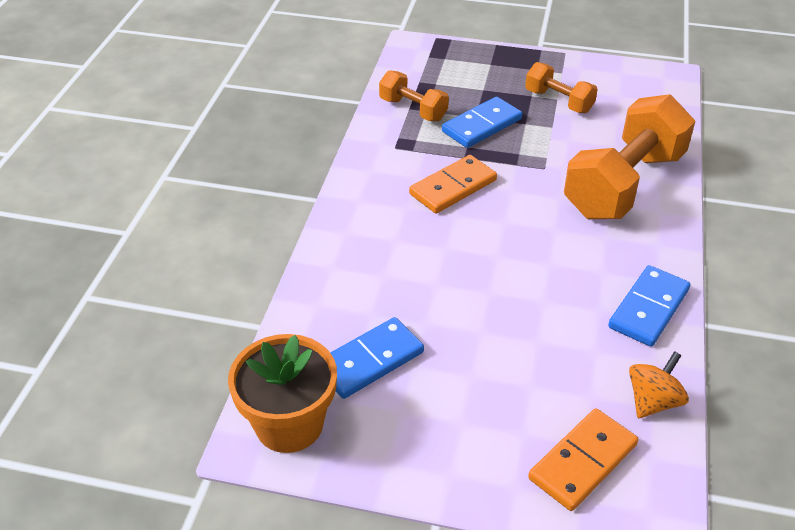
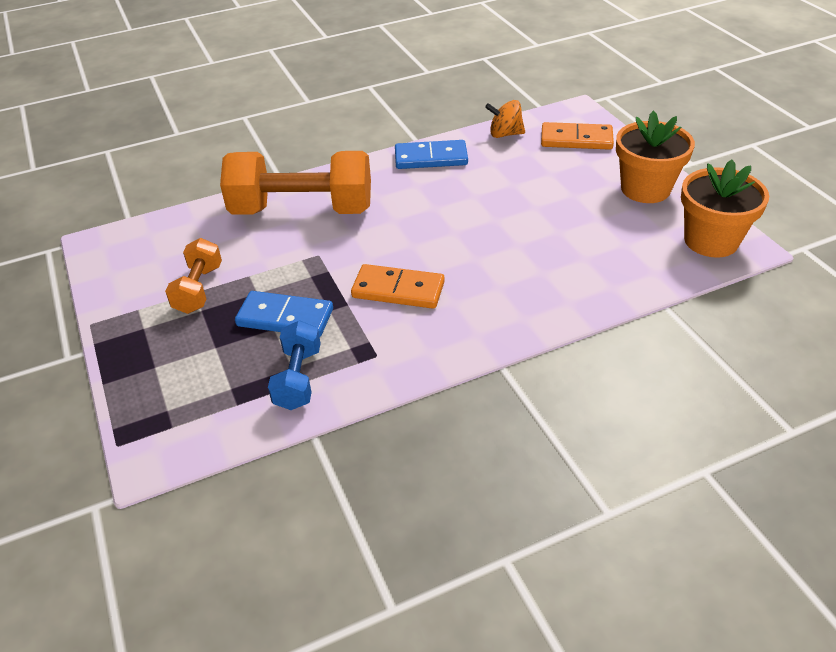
camera: 125 degrees left, 0 degrees up
(370, 360) = (621, 237): blue domino -> none
(413, 109) = (298, 378): orange dumbbell -> blue dumbbell
(421, 444) = (645, 189): none -> orange flower pot

